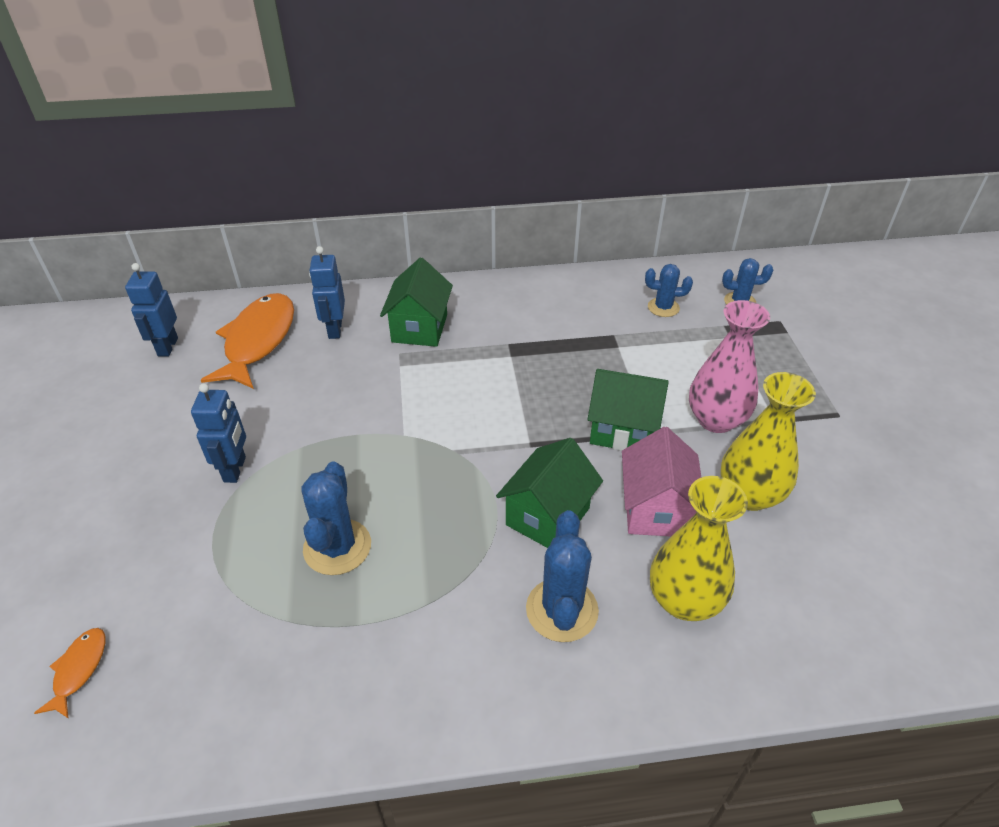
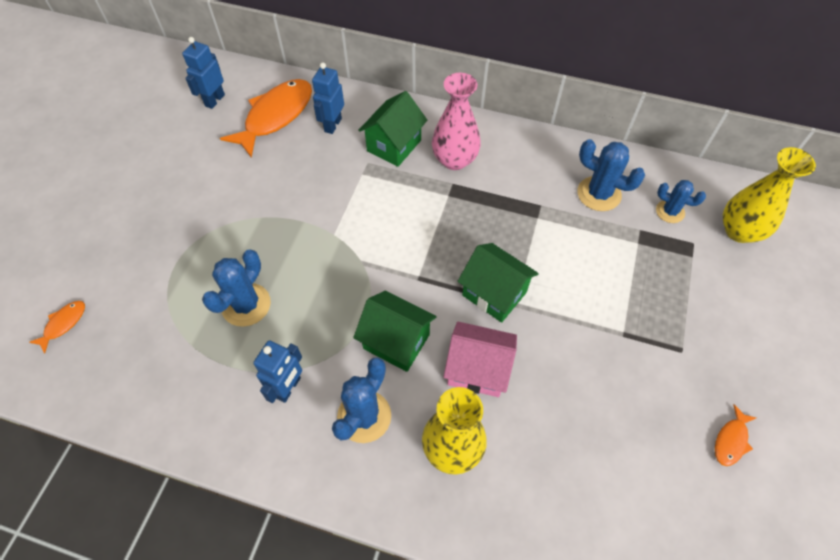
camera: 25 degrees right, 15 degrees up
(235, 469) = (212, 218): blue robot -> blue robot (288, 388)
(547, 516) = (396, 341): green house -> green house turned 60 degrees clockwise
(655, 509) = (477, 369): pink house -> pink house turned 75 degrees clockwise
(663, 307) = (599, 194): blue cactus -> blue cactus, size x1.56
(716, 420) = (574, 314): pink vase -> pink vase (454, 160)
(749, 495) = (557, 388): yellow vase -> yellow vase (739, 231)
(941, 475) = (731, 440): none -> orange fish

